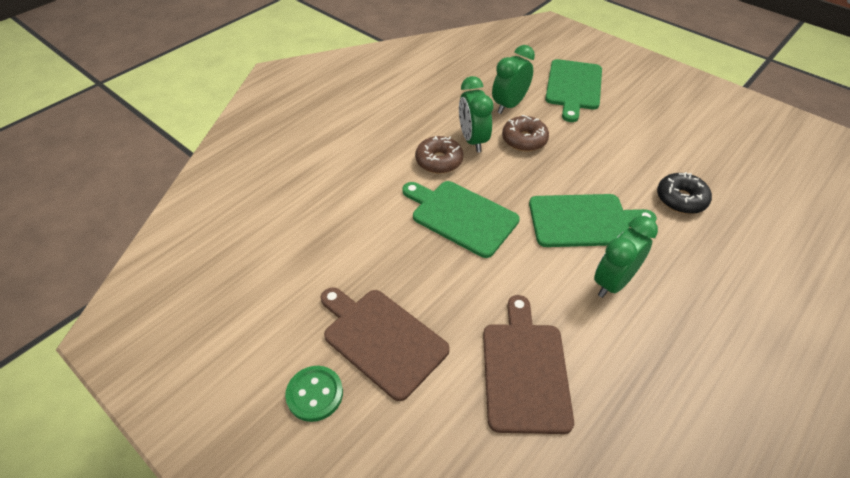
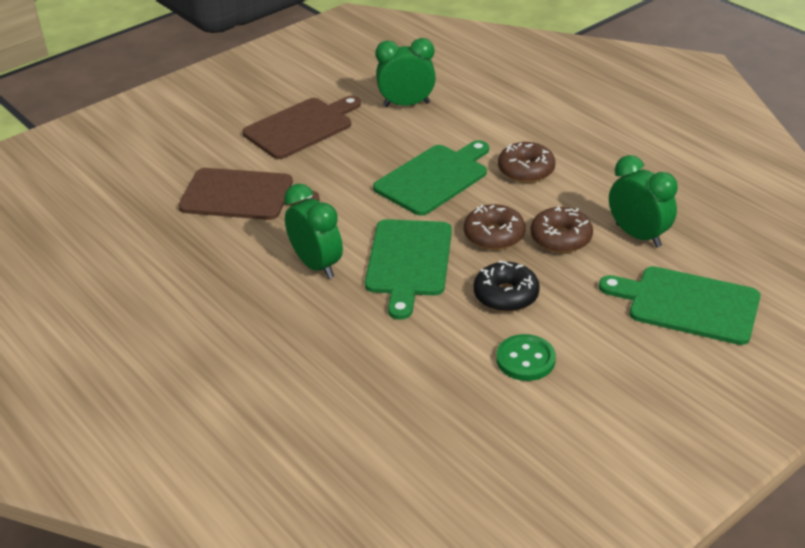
camera: 100 degrees right, 10 degrees down
(315, 394) = (265, 98): green button -> green button (525, 359)
(473, 140) = (562, 197): green clock -> green clock (406, 104)
(532, 174) = (494, 235): none -> brown donut
(681, 199) = (427, 352): black donut -> black donut (506, 295)

